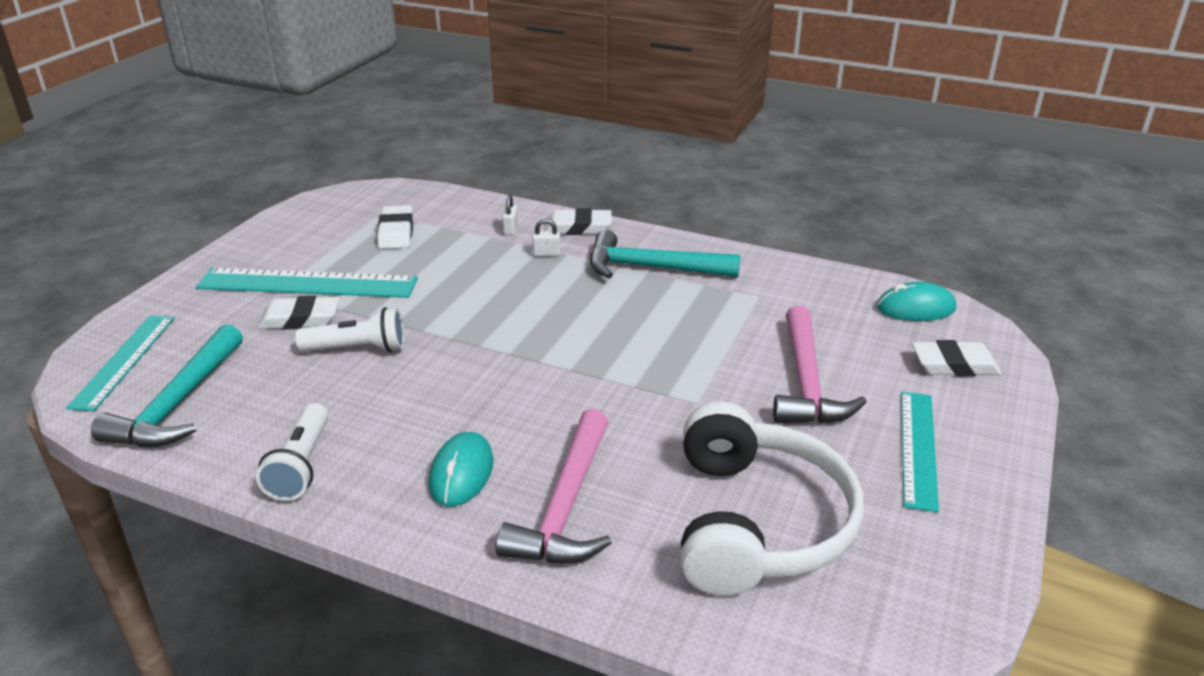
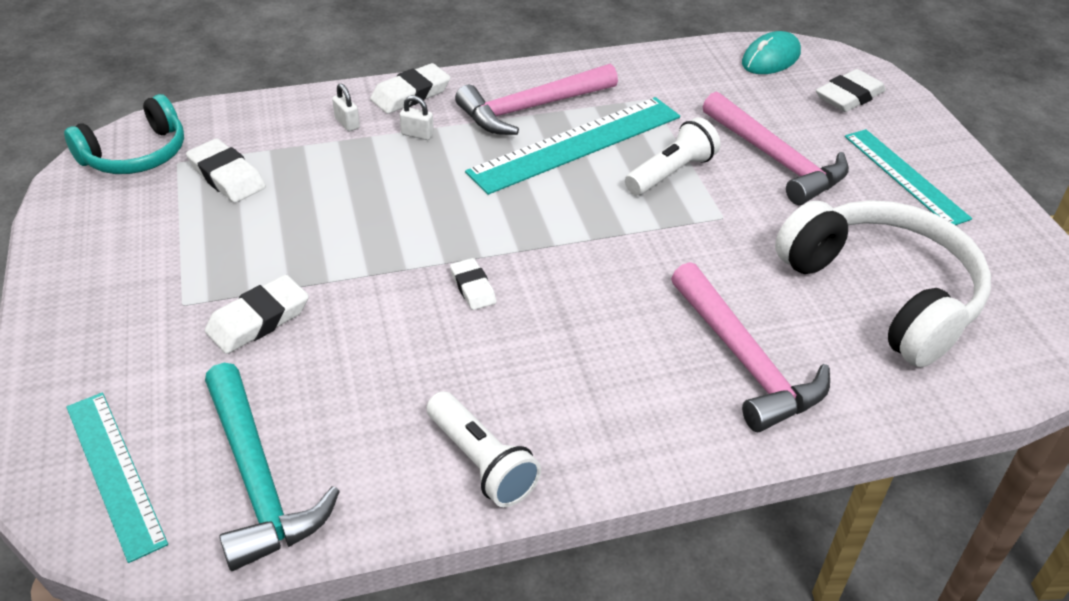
camera: 40 degrees left, 10 degrees up
(308, 283) = (208, 277): turquoise ruler -> turquoise ruler (576, 144)
(358, 349) = (368, 319): white flashlight -> white flashlight (671, 173)
(365, 201) = (136, 154): none -> turquoise headphones
(446, 361) = (473, 288): none -> white eraser
(461, 473) = (630, 383): turquoise mouse -> none
(546, 254) = (417, 134): white padlock -> white padlock turned 60 degrees clockwise
(652, 268) = (531, 108): turquoise hammer -> pink hammer

